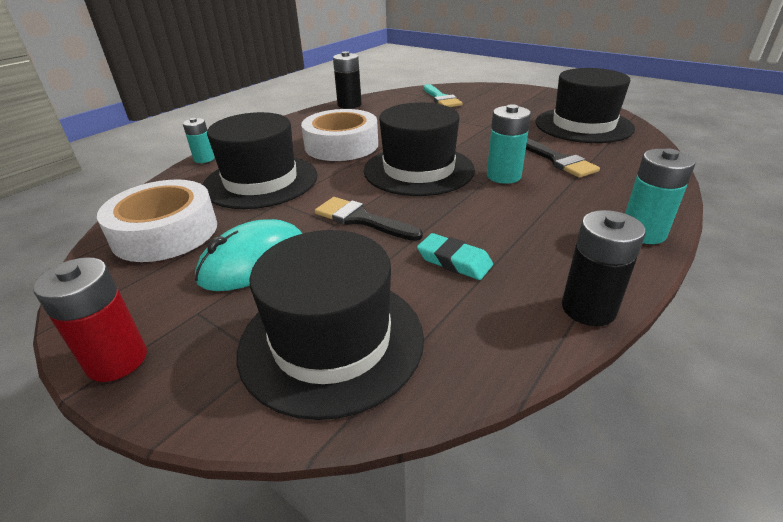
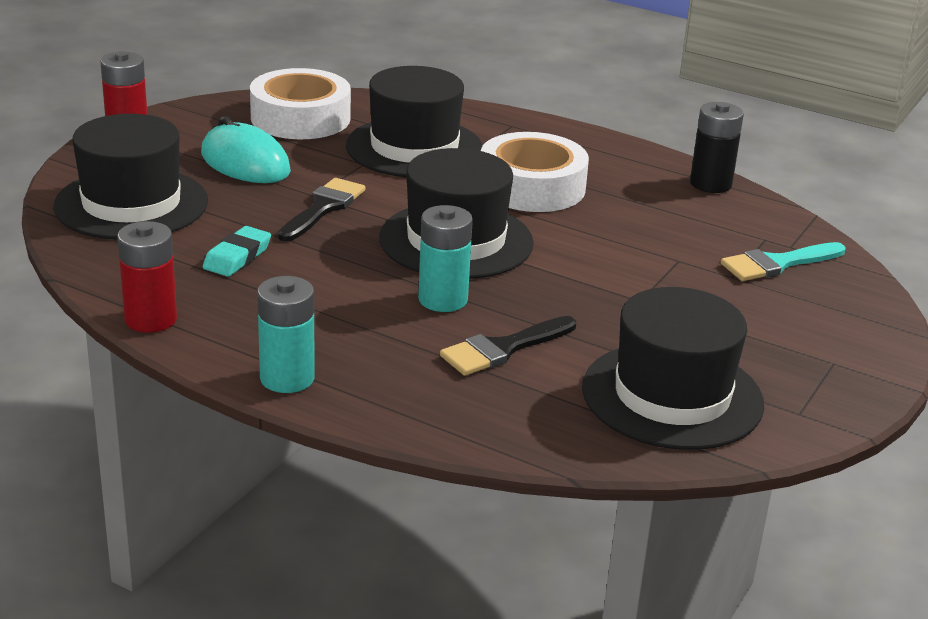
camera: 80 degrees right, 5 degrees down
(204, 159) = (473, 110): turquoise battery -> none
(588, 308) = (151, 319): black battery -> red battery

